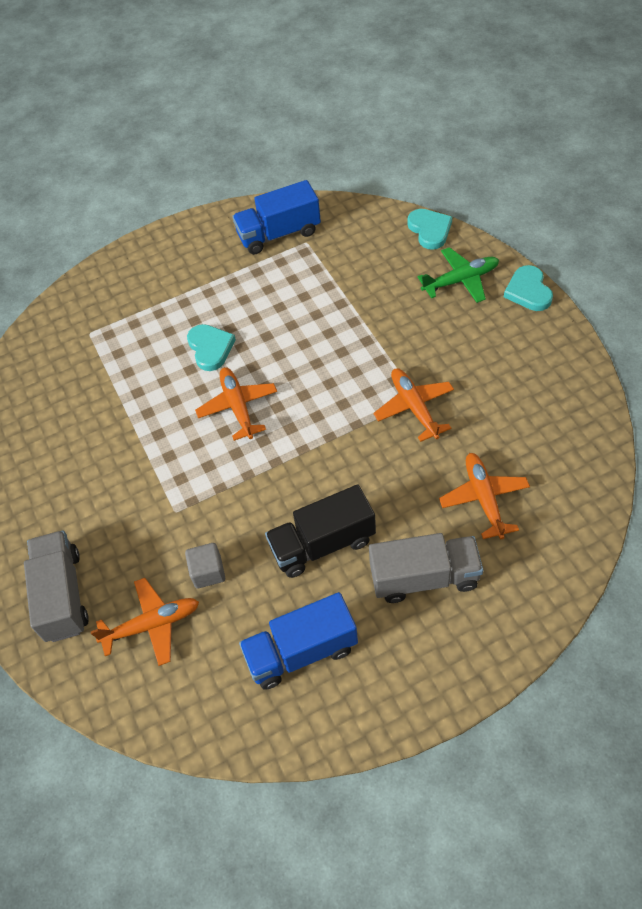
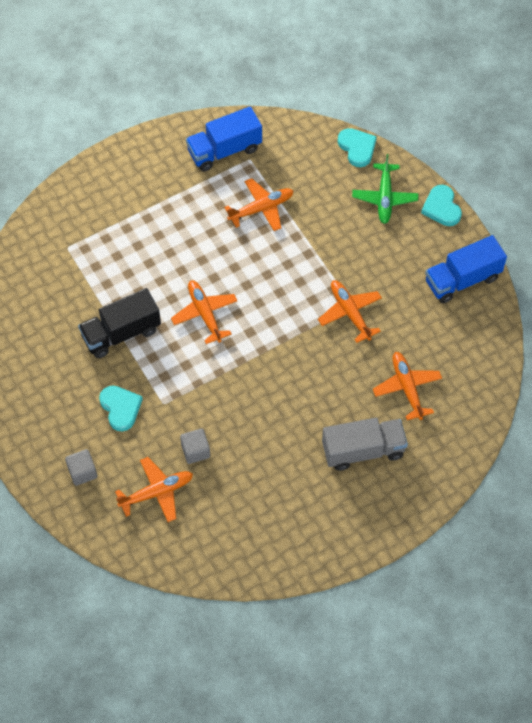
camera: 10 degrees left, 5 degrees up
(62, 595) = (82, 472): grey truck -> grey cube
(210, 348) = (176, 261): turquoise heart -> turquoise heart (120, 408)
(301, 651) = (273, 508): blue truck -> blue truck (462, 280)
(315, 292) = (261, 209): none -> orange plane
(322, 544) = (283, 426): black truck -> black truck (121, 333)
(460, 280) = (384, 197): green plane -> green plane turned 120 degrees clockwise

